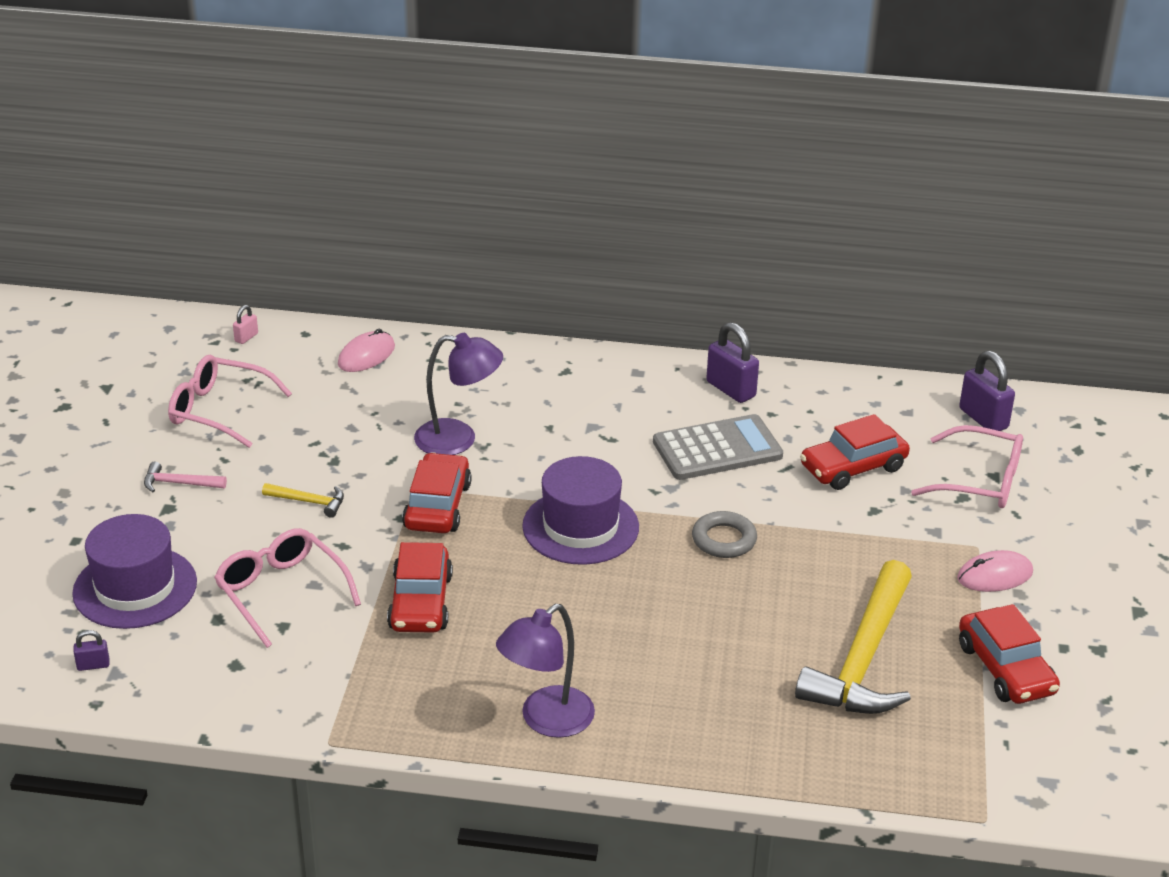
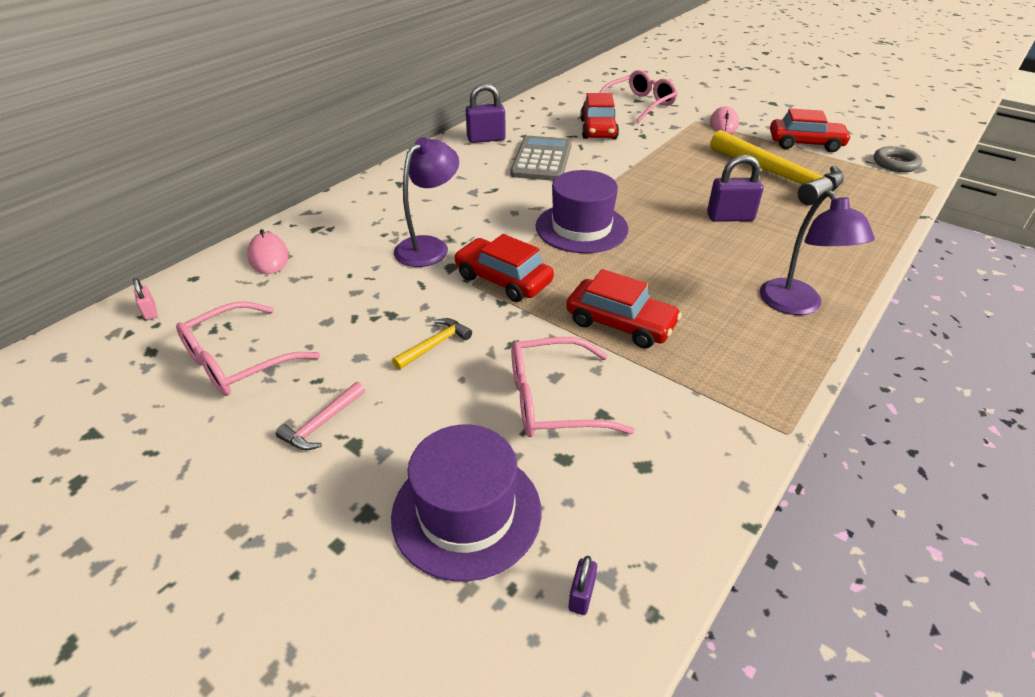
camera: 60 degrees left, 5 degrees up
(724, 540) = (636, 184): grey ring -> grey ring (895, 163)
(983, 419) = (587, 89): purple padlock -> purple padlock (730, 217)

